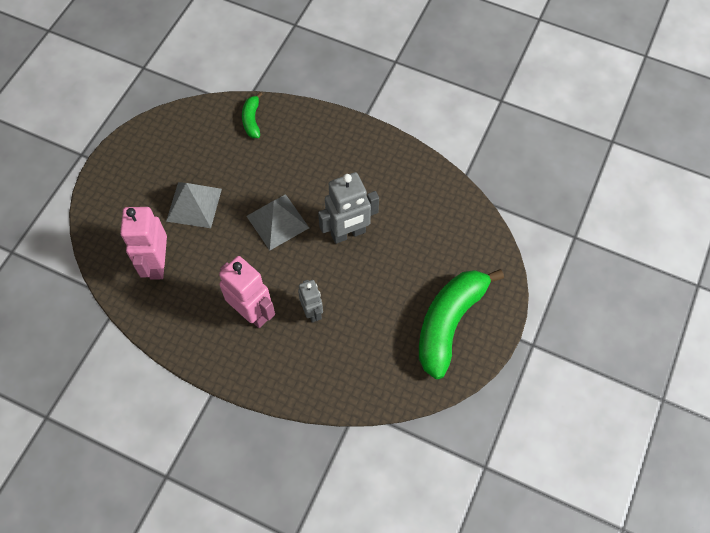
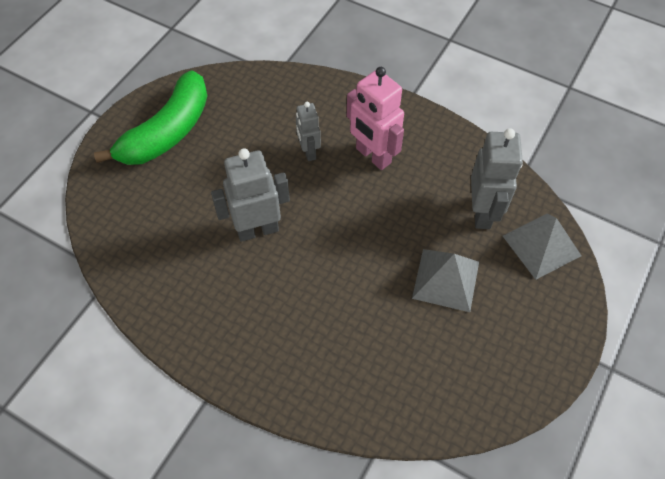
camera: 175 degrees left, 5 degrees down
(157, 264) = (482, 212): pink robot -> grey robot
(252, 120) = (371, 400): green banana -> none
(277, 221) = (341, 250): grey pyramid -> grey pyramid (541, 245)

